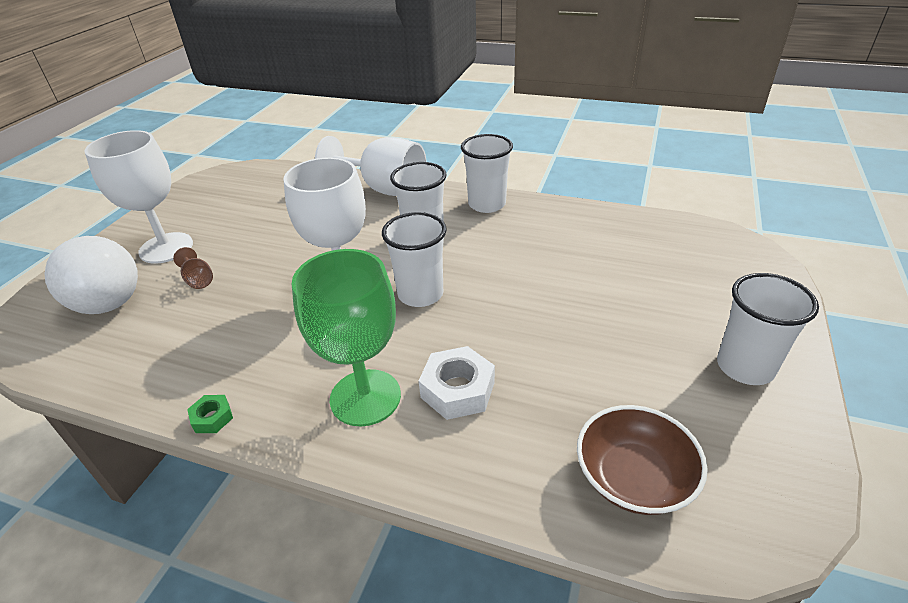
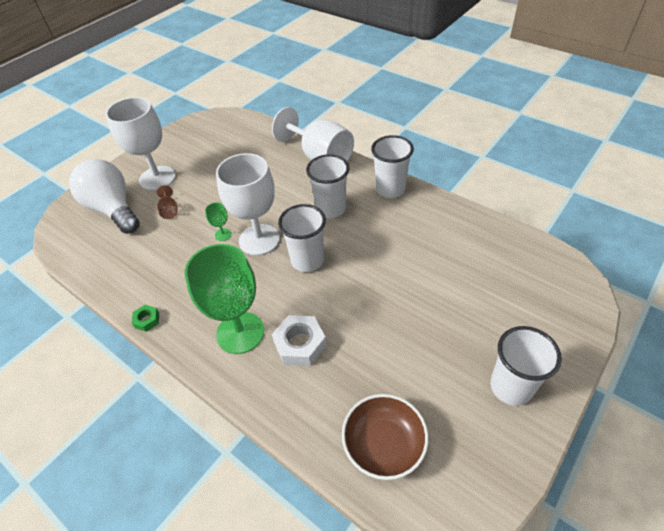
camera: 20 degrees right, 10 degrees up
(108, 295) = (113, 209): white light bulb -> white light bulb turned 150 degrees clockwise
(289, 291) = (223, 234): none -> green goblet

